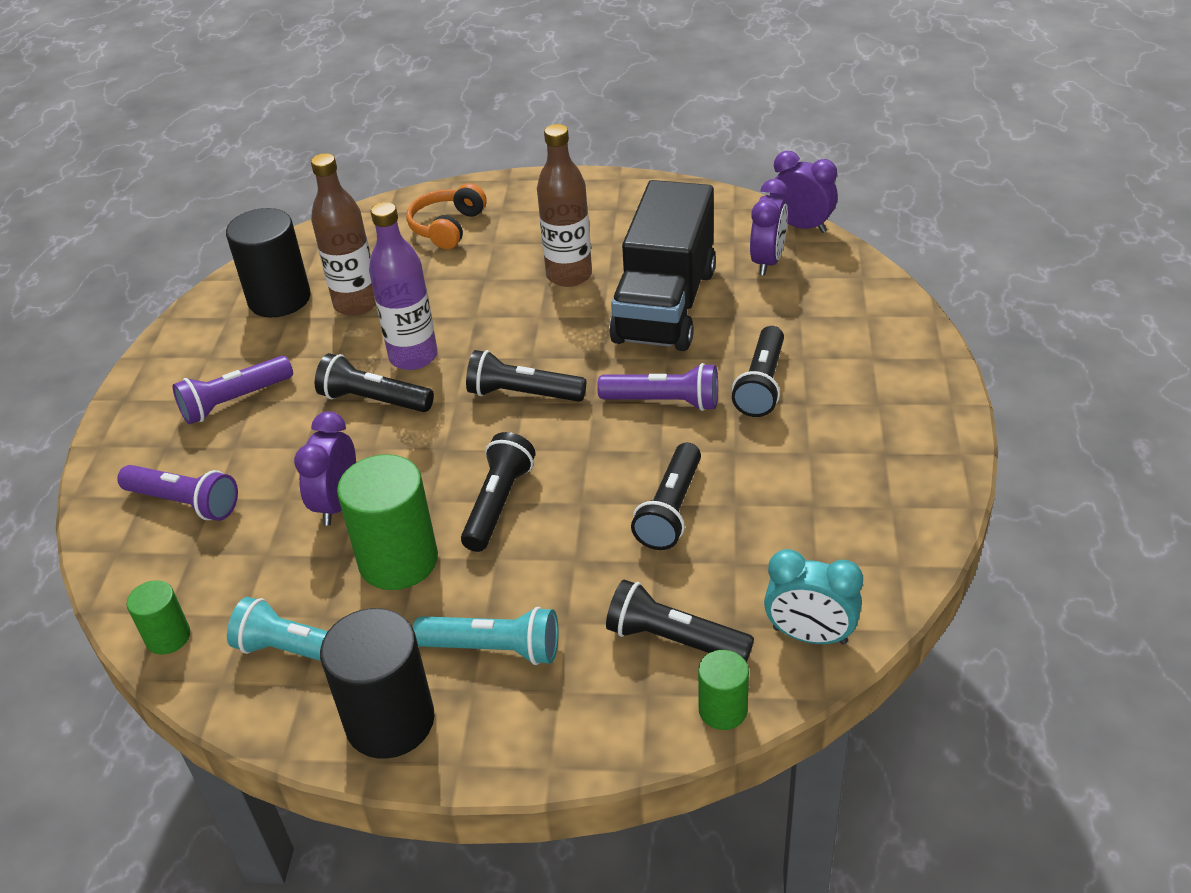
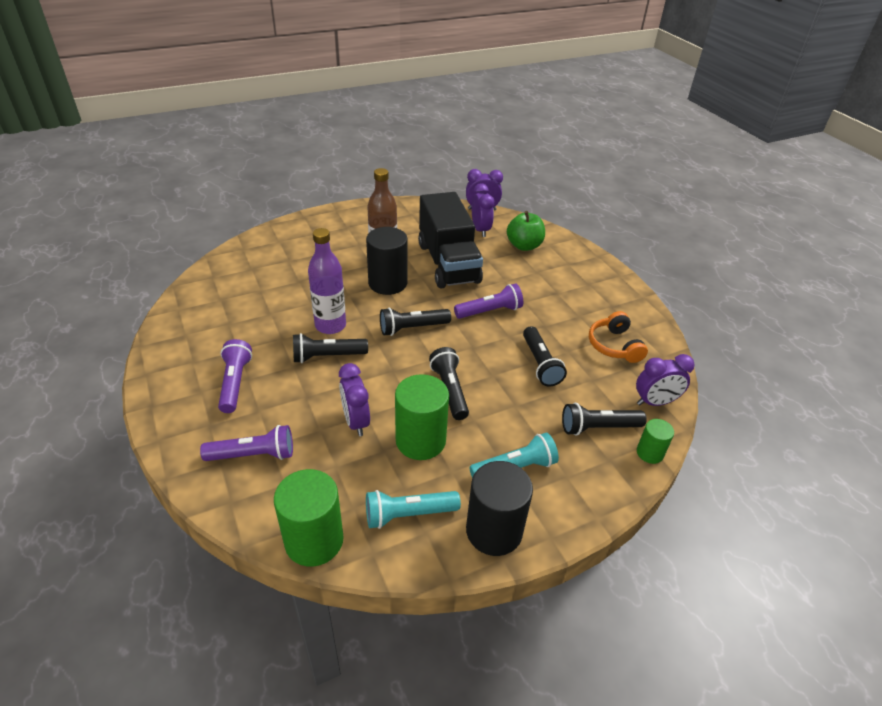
camera: 35 degrees left, 0 degrees up
(168, 637) = (314, 540): green cylinder -> green cylinder, size x1.87
(235, 401) = (235, 383): purple flashlight -> purple flashlight turned 150 degrees clockwise
(279, 299) = (213, 315): black cylinder -> black cylinder (387, 283)
(356, 304) = (268, 305): brown bottle -> none
(447, 227) = (289, 249): orange headphones -> orange headphones (614, 346)
(761, 384) = (529, 289): black flashlight -> none
(809, 635) = (655, 402): turquoise clock -> purple clock
(820, 307) = (524, 246): none -> green apple

